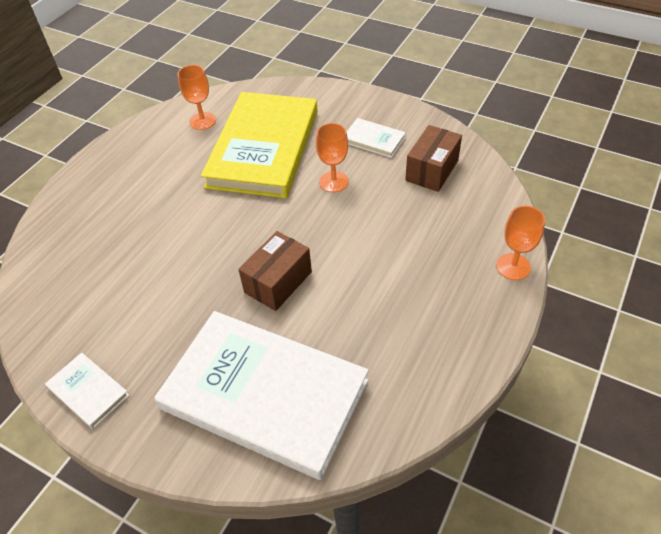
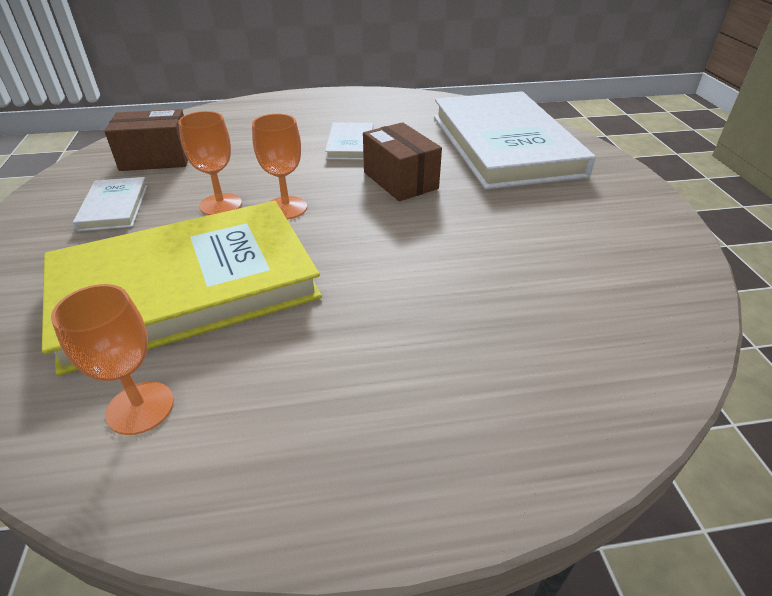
camera: 130 degrees left, 10 degrees down
(88, 392) = (647, 218): white book -> white book (350, 144)
(278, 282) = (400, 180): brown box -> brown box turned 60 degrees clockwise
(513, 267) = (263, 102): orange goblet -> orange goblet (286, 208)

